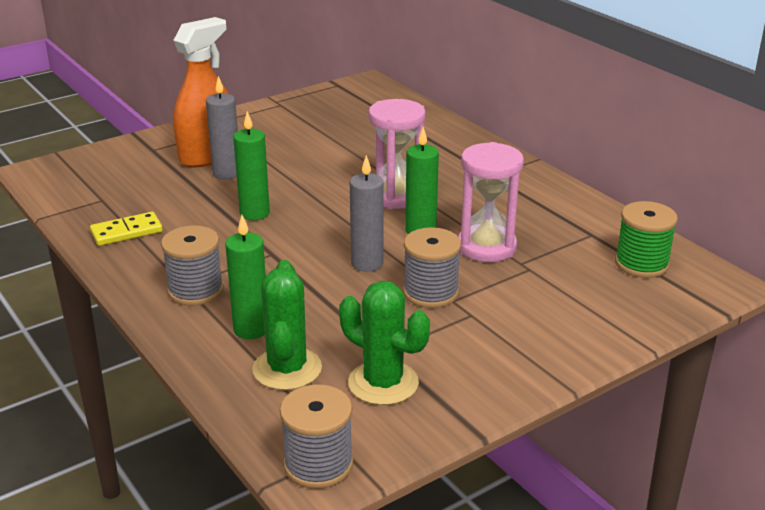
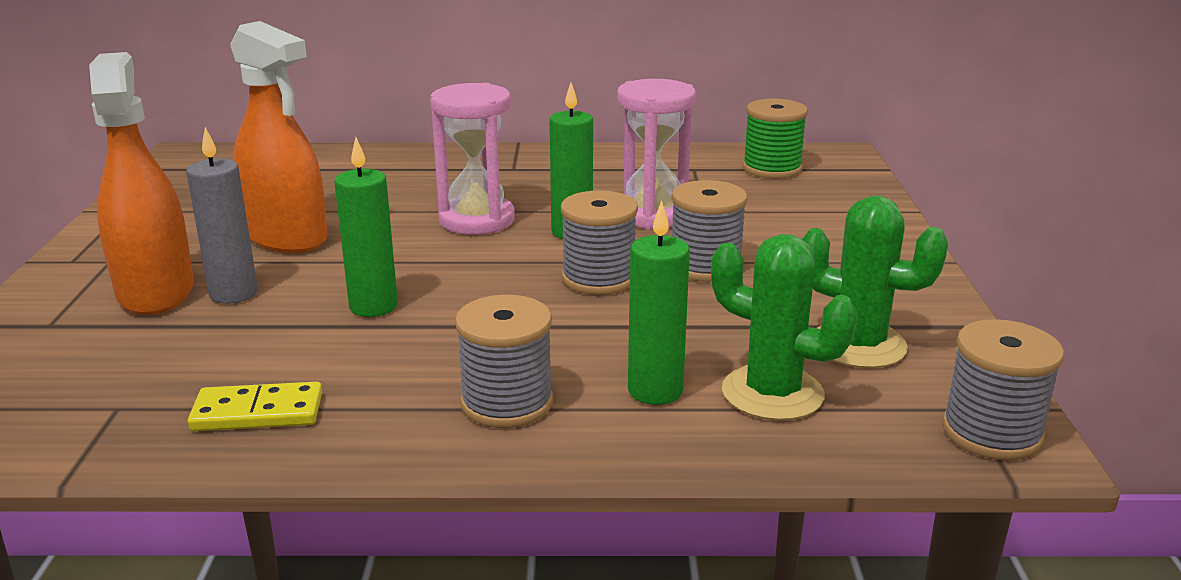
camera: 55 degrees left, 5 degrees down
(126, 232) = (257, 412): yellow domino -> yellow domino turned 75 degrees clockwise
(303, 156) = (286, 237): none -> orange spray bottle
(367, 263) = (598, 278): grey candle -> grey spool
(383, 383) = (858, 345): green cactus -> green cactus turned 45 degrees clockwise

